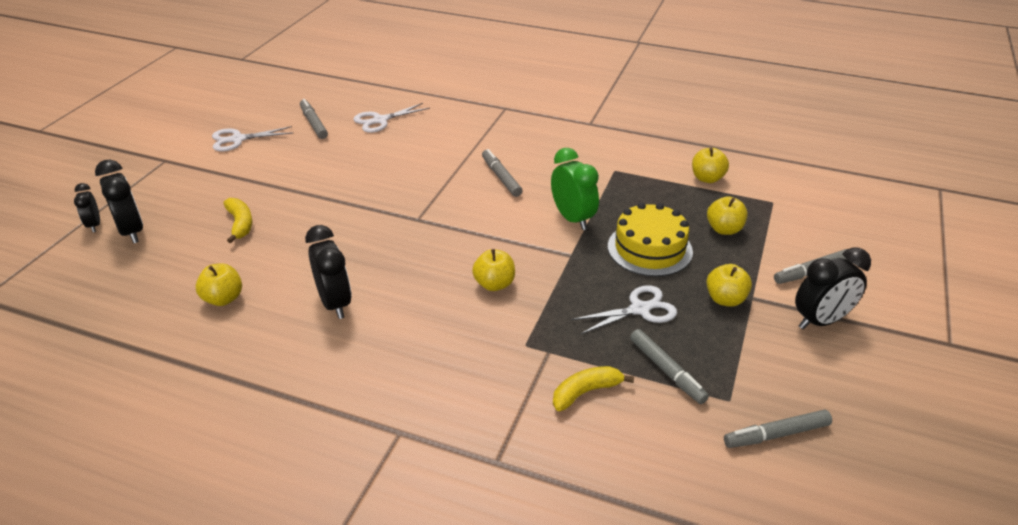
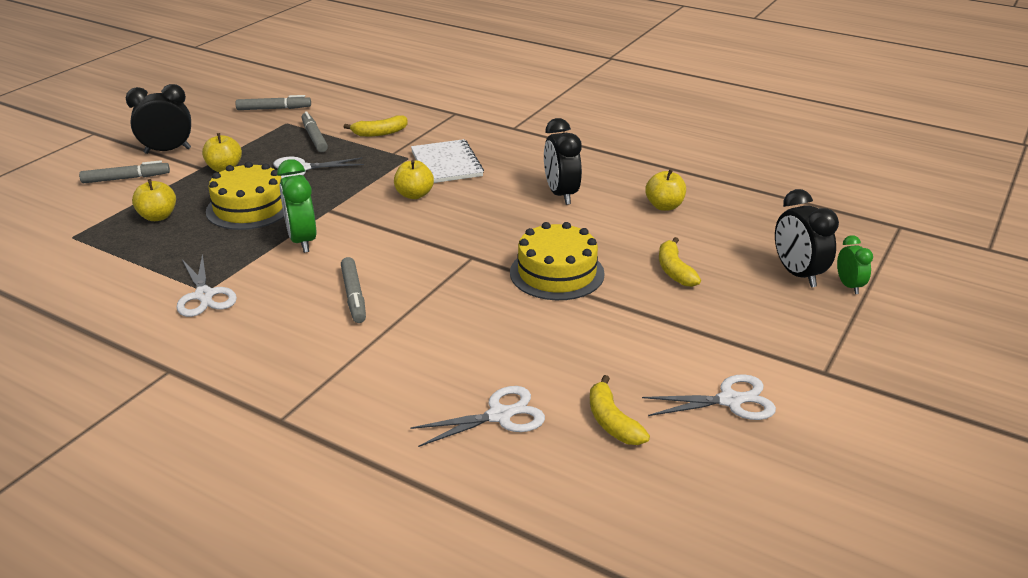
camera: 170 degrees left, 5 degrees down
(94, 225) = (849, 286): black clock -> green clock
(313, 123) = (612, 422): grey marker -> yellow banana
(343, 211) = (557, 273): none -> yellow cake
(474, 339) = (446, 164): none -> white notebook
(612, 166) = (204, 296): none -> white scissors
(707, 178) = (107, 269): yellow apple -> none

